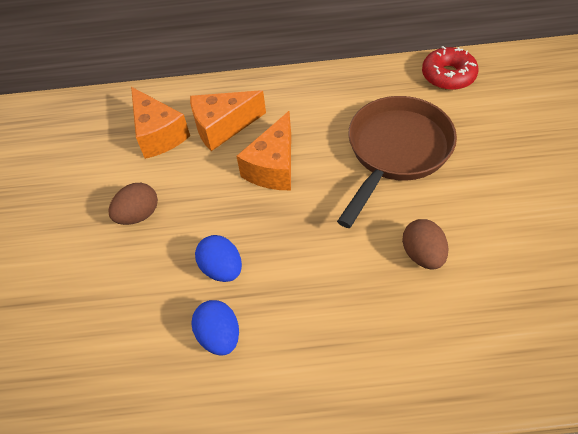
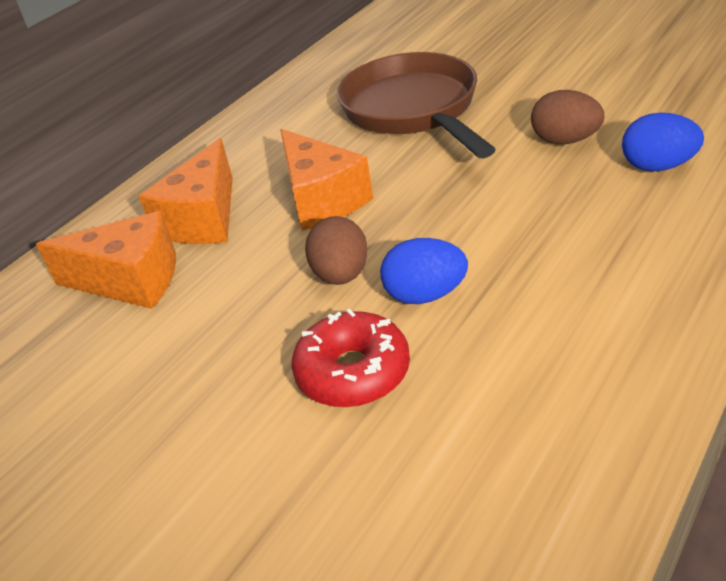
camera: 50 degrees left, 15 degrees down
(139, 215) = (242, 348): brown egg -> brown egg (341, 275)
(219, 336) = (527, 333): blue egg -> blue egg (658, 166)
(448, 76) = (360, 48): red donut -> red donut (353, 372)

